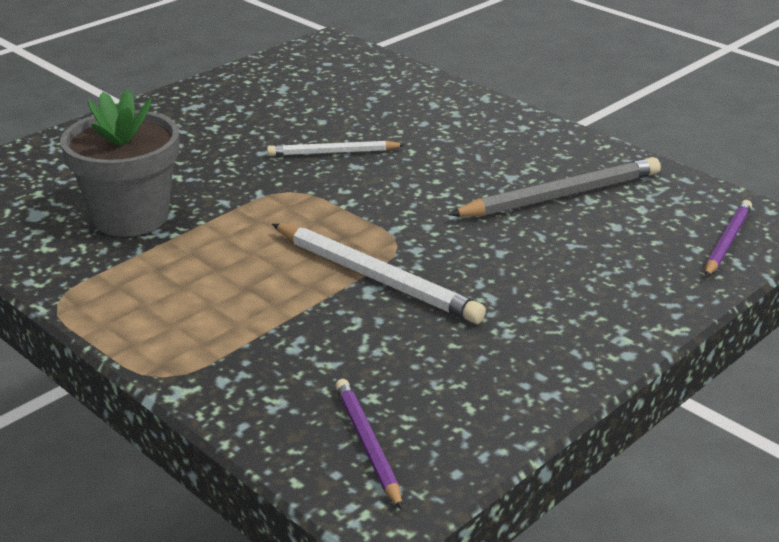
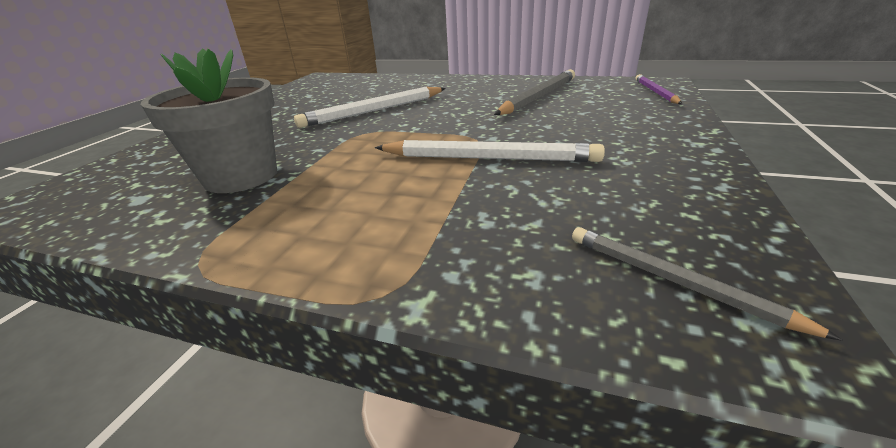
camera: 25 degrees left, 0 degrees up
(333, 152) = (374, 111): white pencil -> white pencil, size x1.64
(367, 444) = (674, 281): purple pencil -> grey pencil

